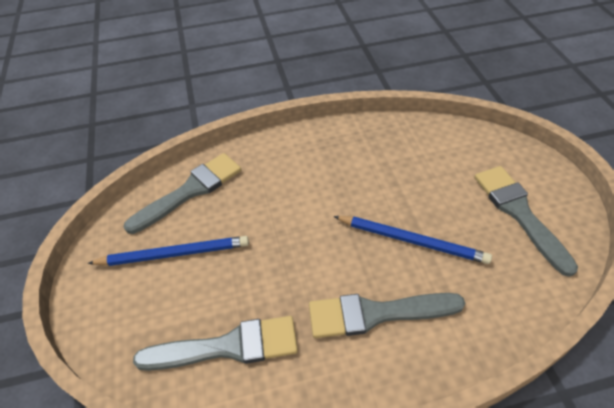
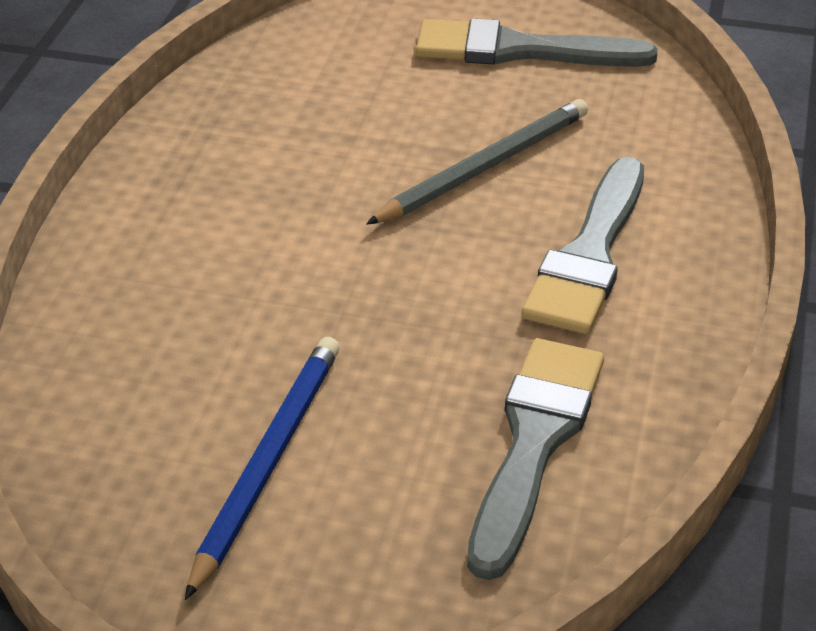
camera: 65 degrees left, 10 degrees down
(190, 191) = (116, 396): grey brush -> none
(412, 240) = (484, 167): blue pencil -> grey pencil

